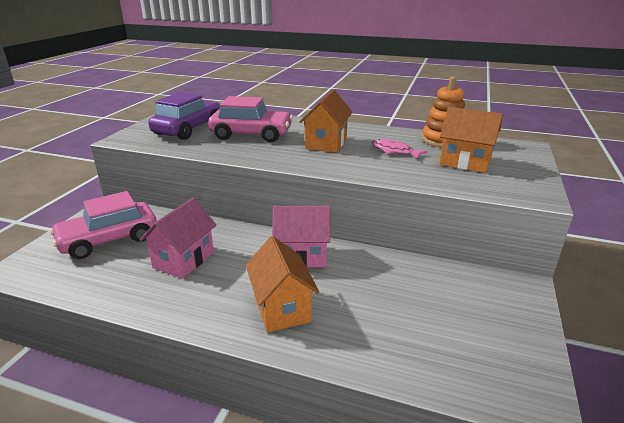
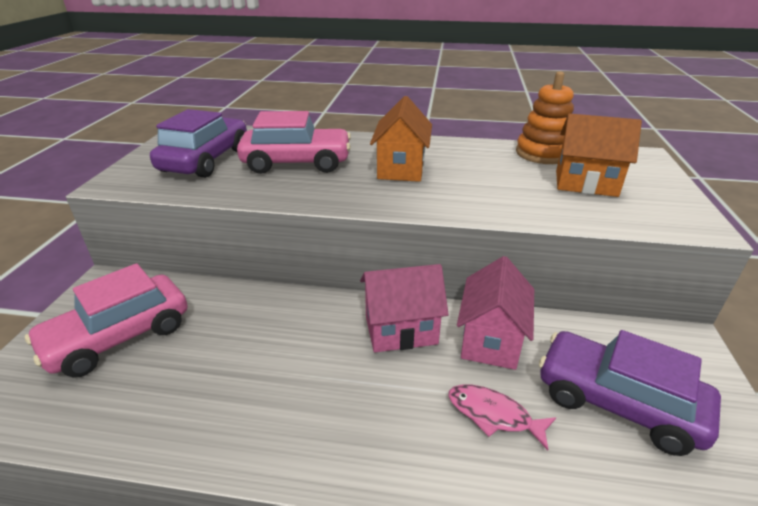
camera: 10 degrees left, 5 degrees up
(184, 260) = (239, 357): pink house -> pink house (490, 340)
(282, 308) = (402, 421): orange house -> none
(394, 151) = (492, 174): pink fish -> pink fish (493, 415)
(445, 316) = (617, 402): none -> purple car

